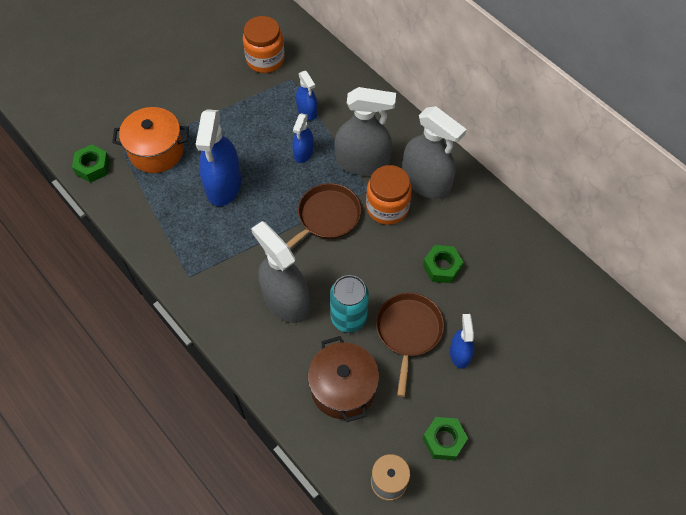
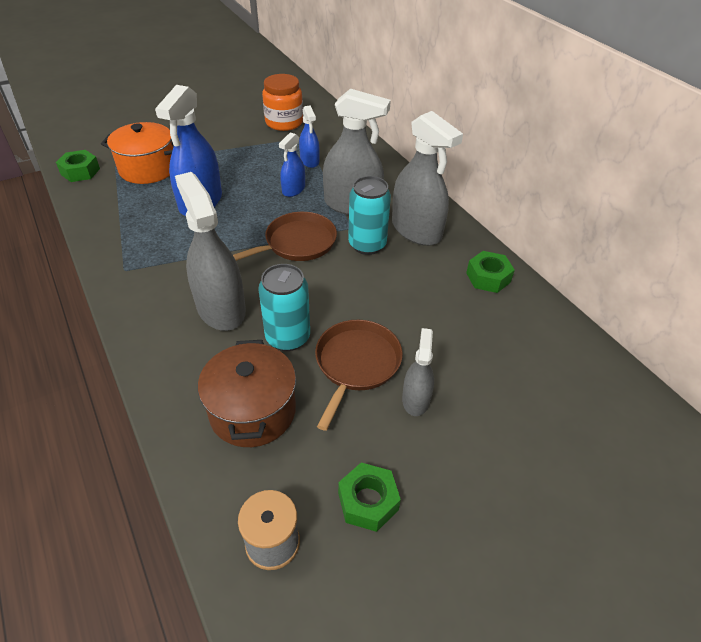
camera: 10 degrees right, 15 degrees down
(387, 207) = (367, 245): orange jar -> turquoise can
(442, 267) = (415, 307): green nut -> green nut (488, 277)
(460, 354) = (415, 399): blue spray bottle -> grey spray bottle

